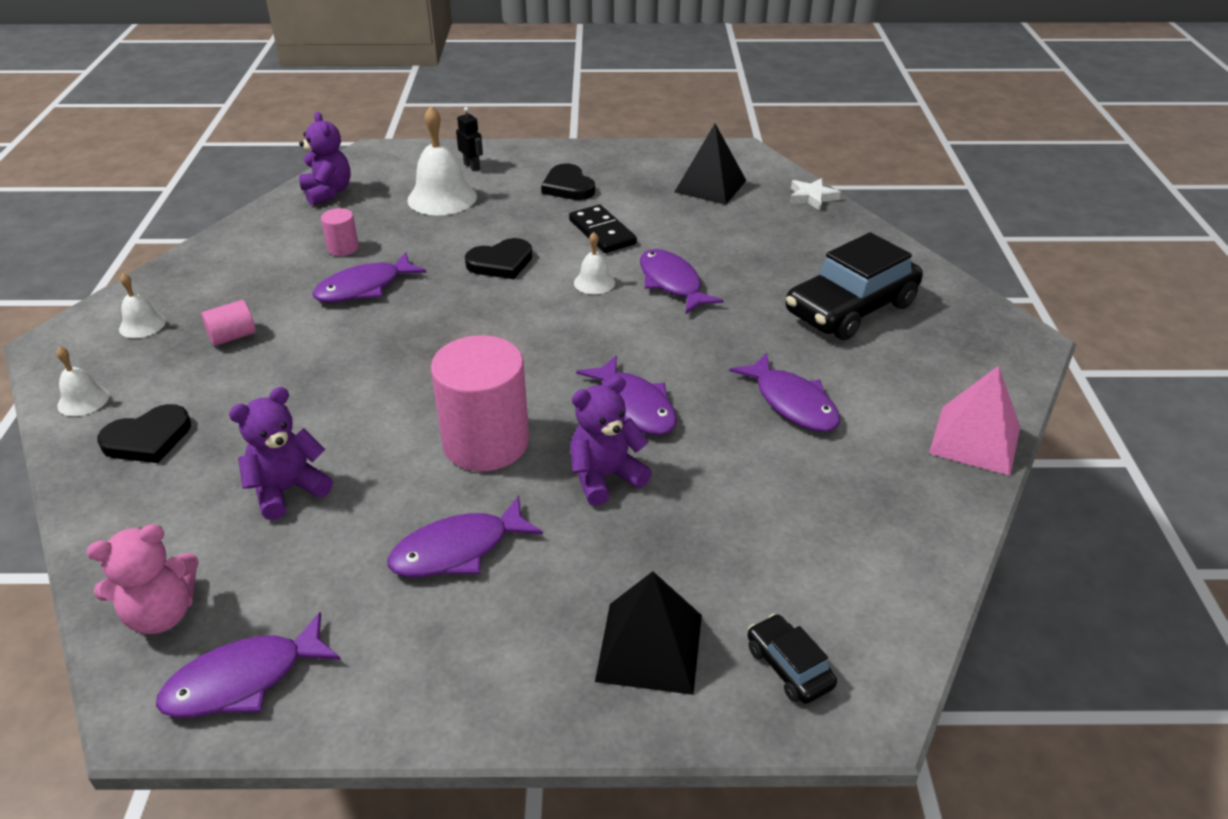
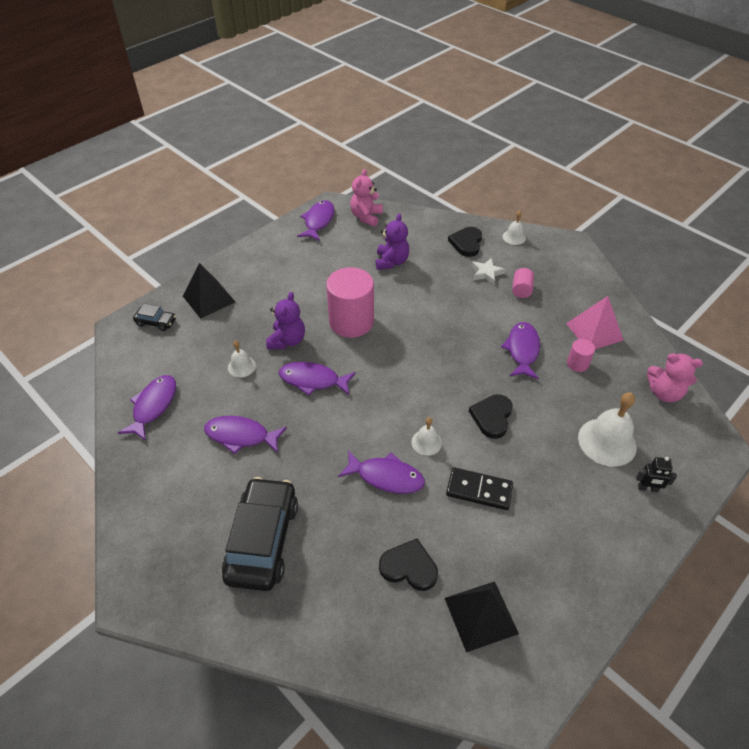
camera: 135 degrees right, 10 degrees up
(142, 325) = (562, 269): white bell -> white bell (241, 366)
(328, 192) = (664, 393): purple teddy bear -> pink teddy bear
(458, 550) = (307, 283): purple fish -> purple fish (153, 406)
(568, 187) = (563, 521): black heart -> black heart (409, 567)
(812, 197) = (395, 672): white star -> white star (486, 273)
(975, 439) = (131, 479): pink pyramid -> pink pyramid (594, 331)

